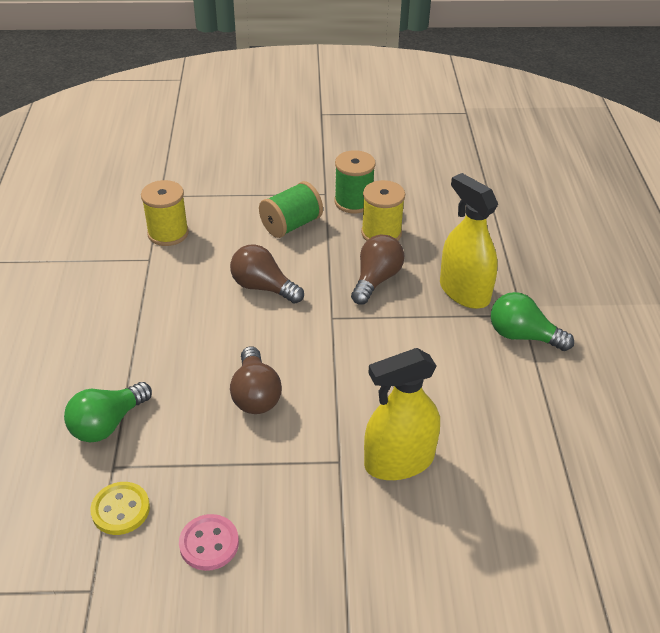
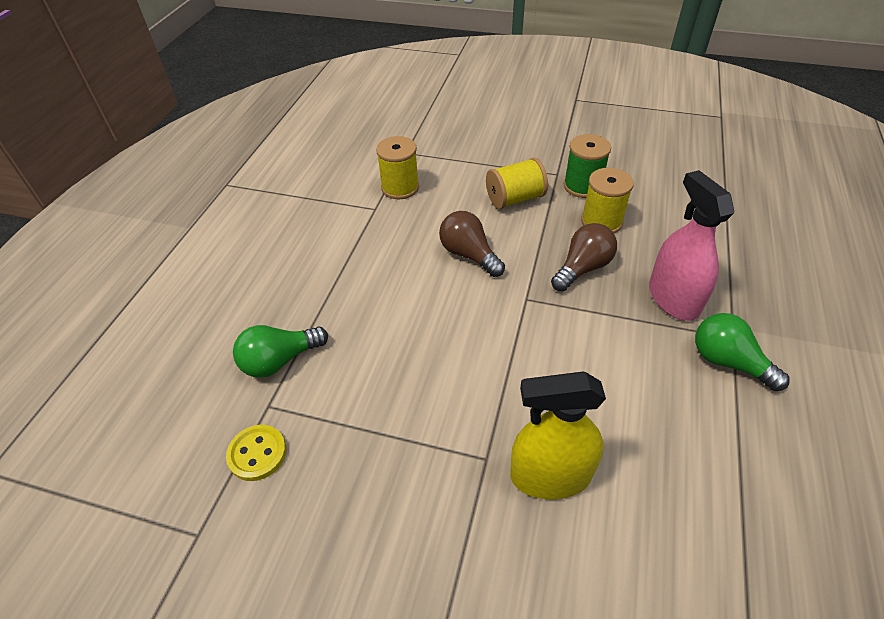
camera: 20 degrees right, 5 degrees up
(209, 543) = (325, 516): pink button -> none
(255, 394) = (425, 363): brown light bulb -> none
(291, 225) = (515, 199): green spool -> yellow spool
(464, 292) = (673, 299): yellow spray bottle -> pink spray bottle

